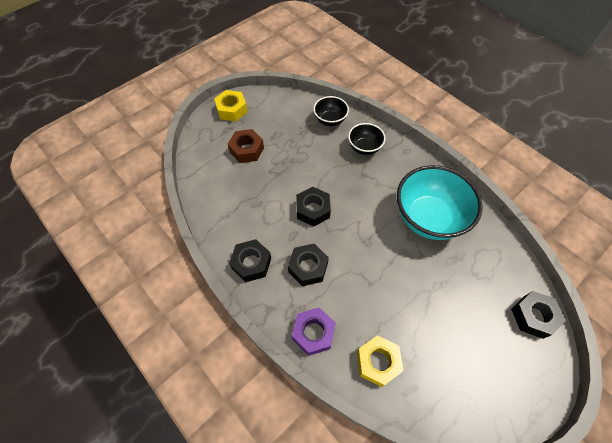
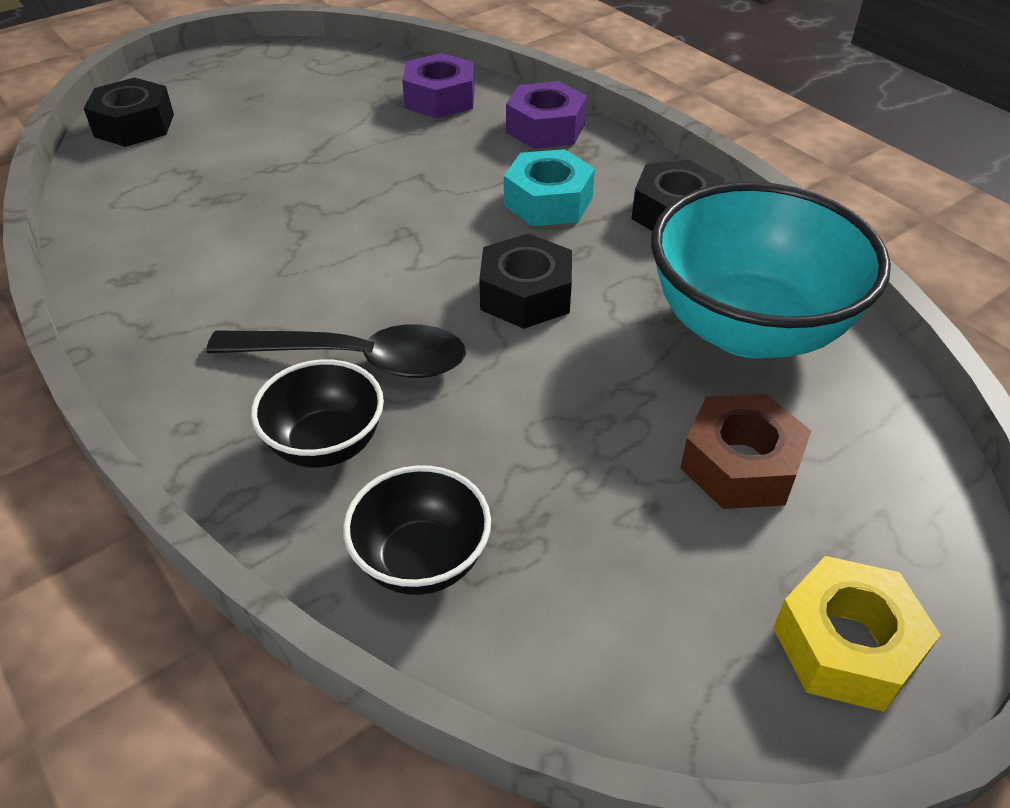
camera: 175 degrees left, 15 degrees down
(308, 267) = (548, 201): black nut -> turquoise nut
(365, 177) = (356, 359): none -> black spoon
(377, 362) = (440, 98): yellow nut -> purple nut
(428, 218) = (232, 262): turquoise bowl -> turquoise bowl (748, 329)

